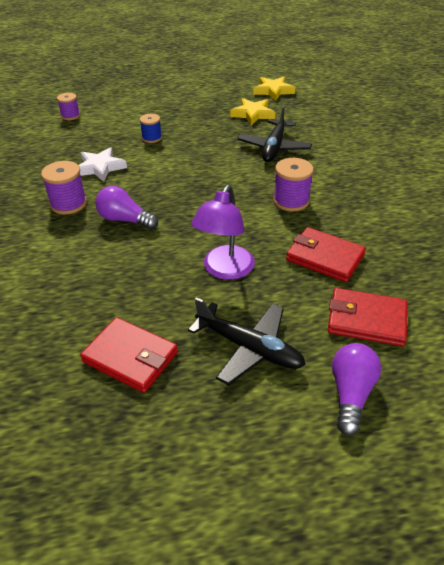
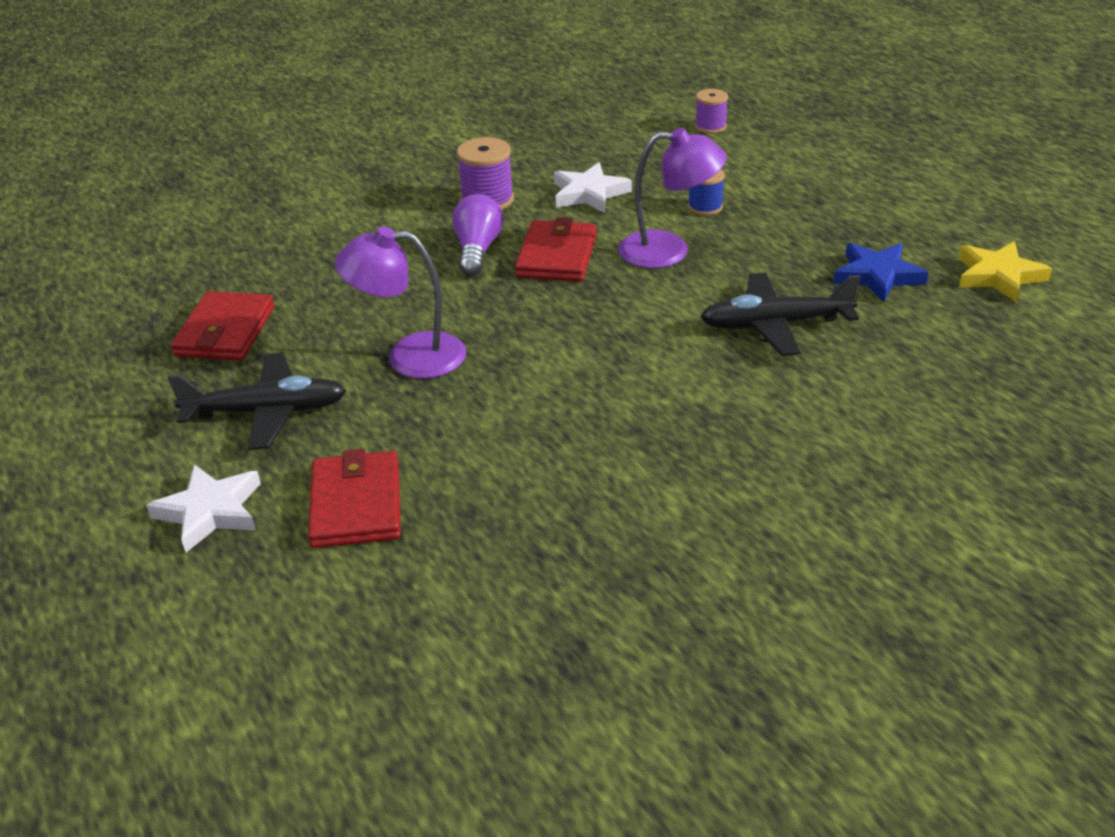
camera: 70 degrees right, 5 degrees down
(185, 158) = (669, 251): none -> purple lamp
(249, 348) = (266, 412): black plane -> black plane turned 105 degrees counterclockwise
(253, 114) = (877, 276): yellow star -> blue star
(291, 201) = (618, 377): purple spool -> none
(325, 257) = (484, 440): red wallet -> red wallet (556, 256)
(351, 394) = (210, 512): purple light bulb -> white star

